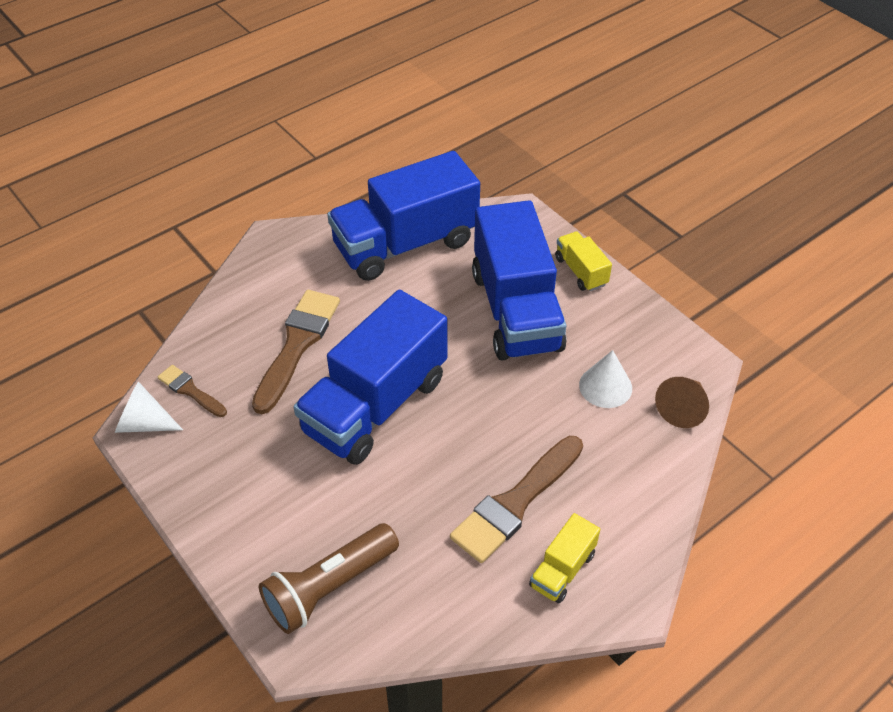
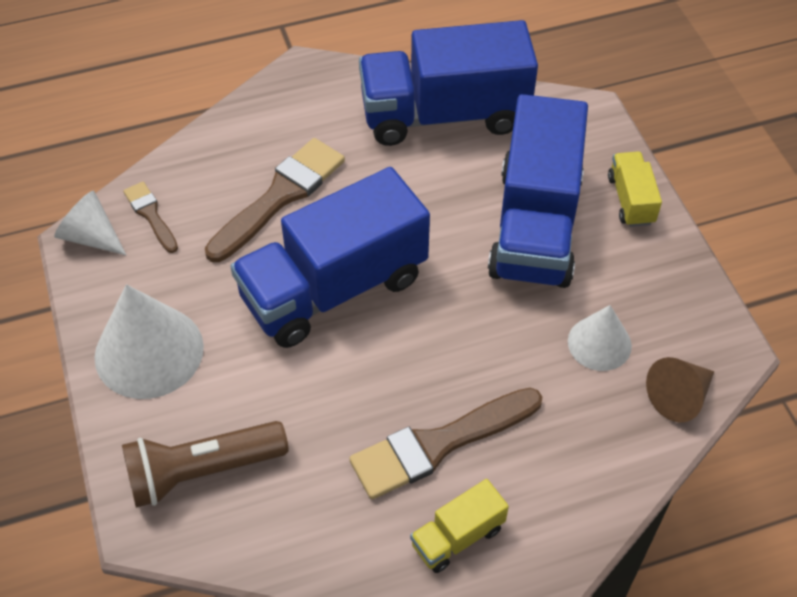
camera: 20 degrees right, 5 degrees up
(239, 503) = (149, 351): none -> white cone

